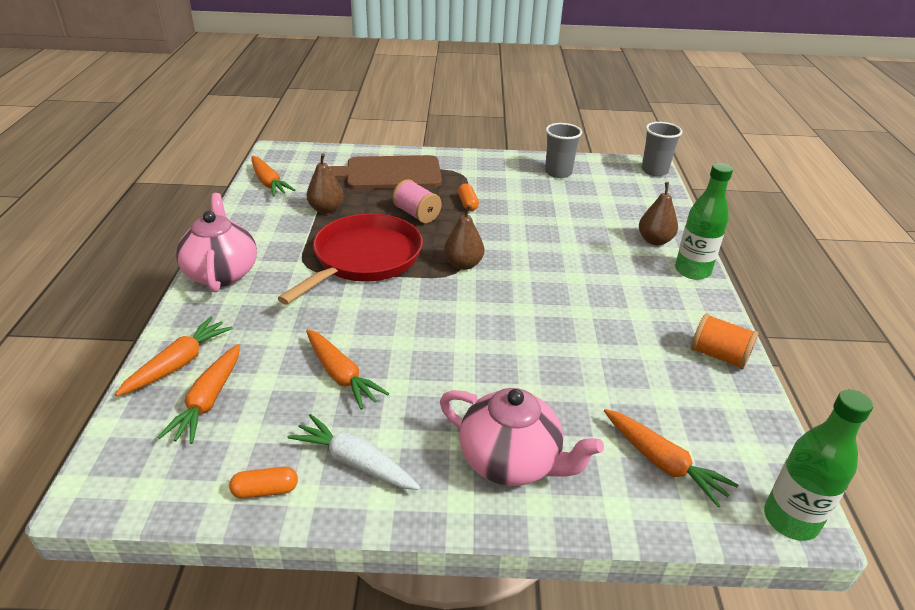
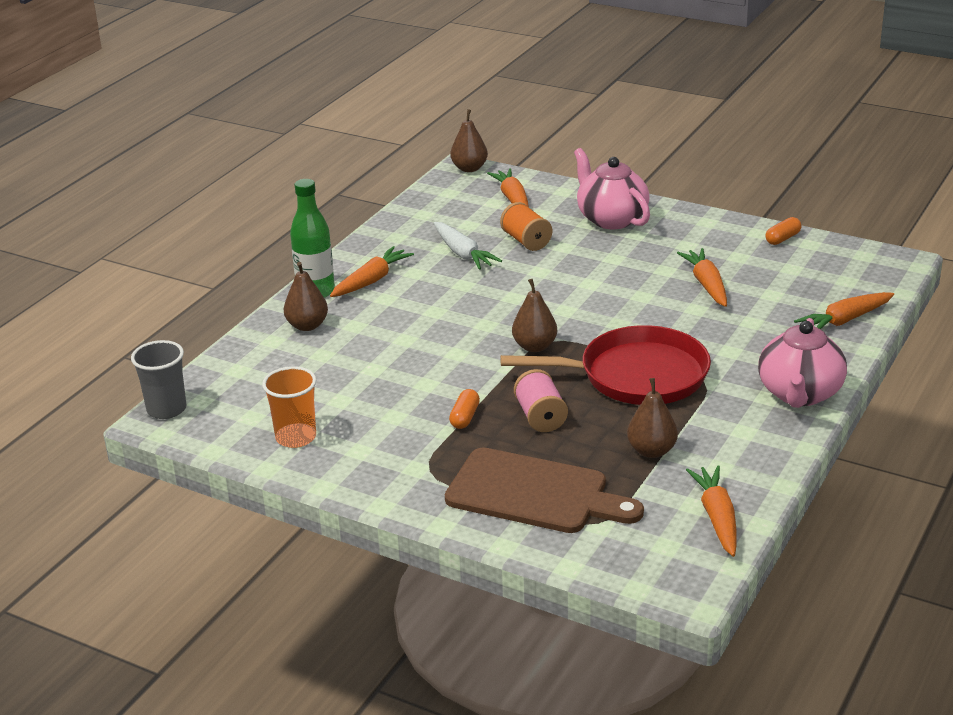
camera: 150 degrees left, 5 degrees down
(208, 401) = (819, 291): orange carrot -> orange carrot (371, 280)
(265, 490) = (782, 238): orange capsule -> orange capsule turned 60 degrees counterclockwise
(355, 462) = (717, 239): white carrot -> white carrot (463, 254)
(364, 259) = (636, 375): red pan -> red pan turned 150 degrees counterclockwise
(558, 172) = (296, 437): grey cup -> orange cup
(719, 355) = (393, 235): orange spool -> orange spool (526, 241)
(790, 520) = (469, 168): green bottle -> brown pear

